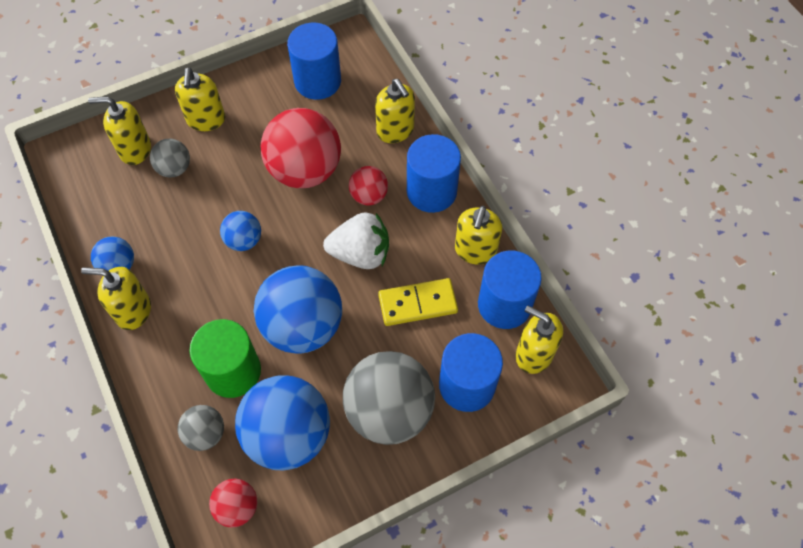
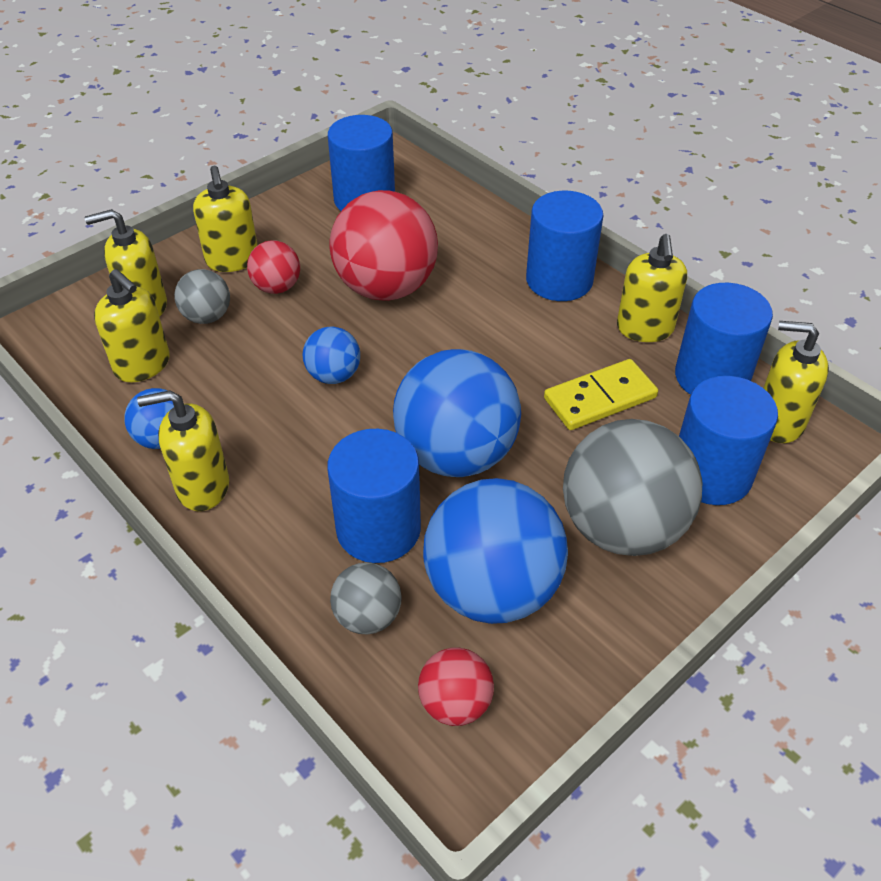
camera: 15 degrees left, 15 degrees down
(233, 371) = (378, 529): green cylinder -> blue cylinder
(360, 253) = (499, 360): white strawberry -> none
(369, 196) = (481, 298): red ball -> red ball (277, 287)
(395, 130) = (484, 230): yellow soap dispenser -> yellow soap dispenser (142, 365)

